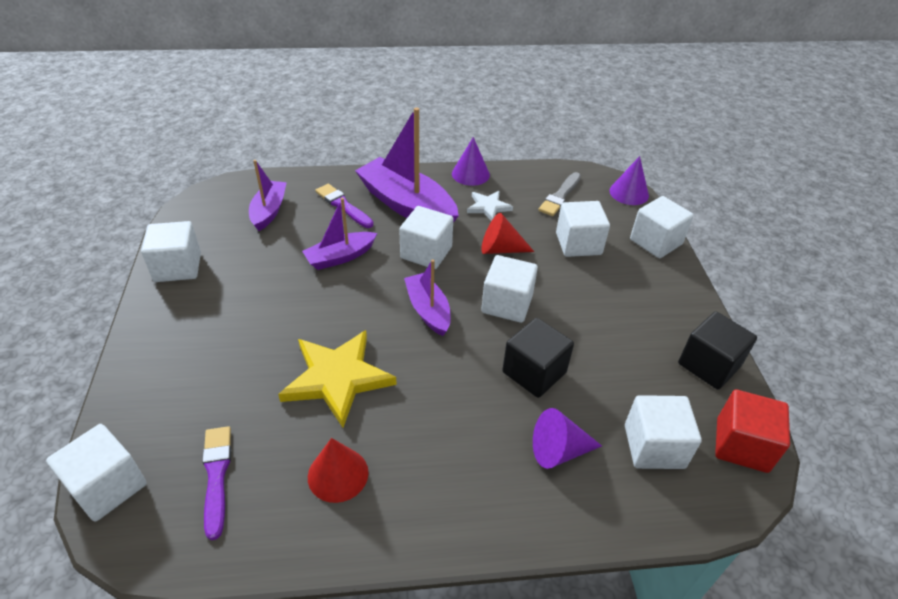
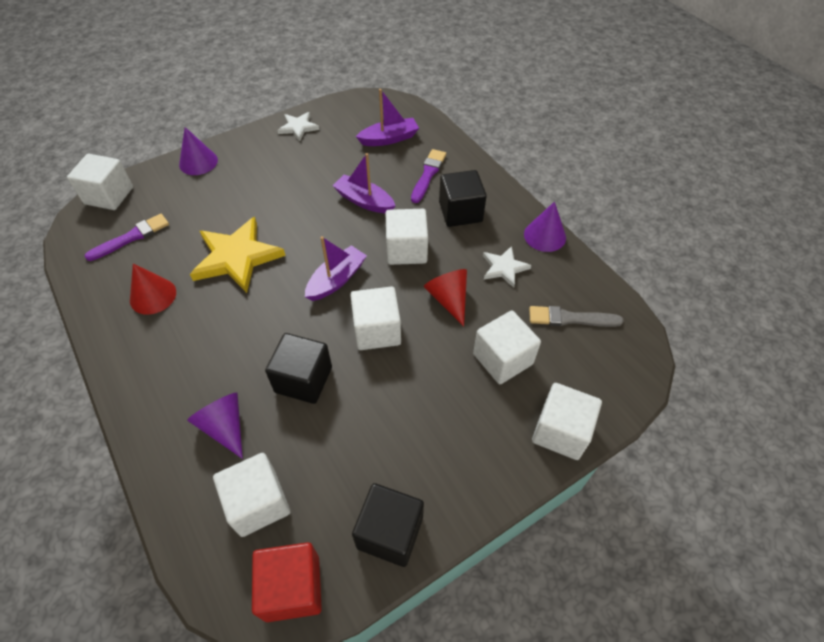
camera: 65 degrees right, 10 degrees up
(178, 267) = (298, 127): white cube -> white star
(407, 205) = (460, 212): purple boat -> black cube
(629, 193) = (632, 380): purple cone -> purple cone (198, 162)

